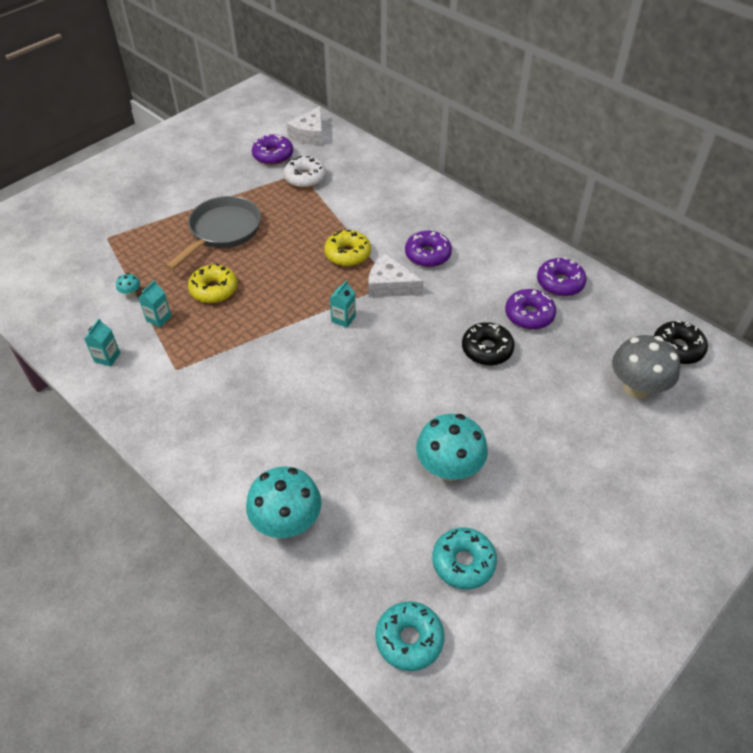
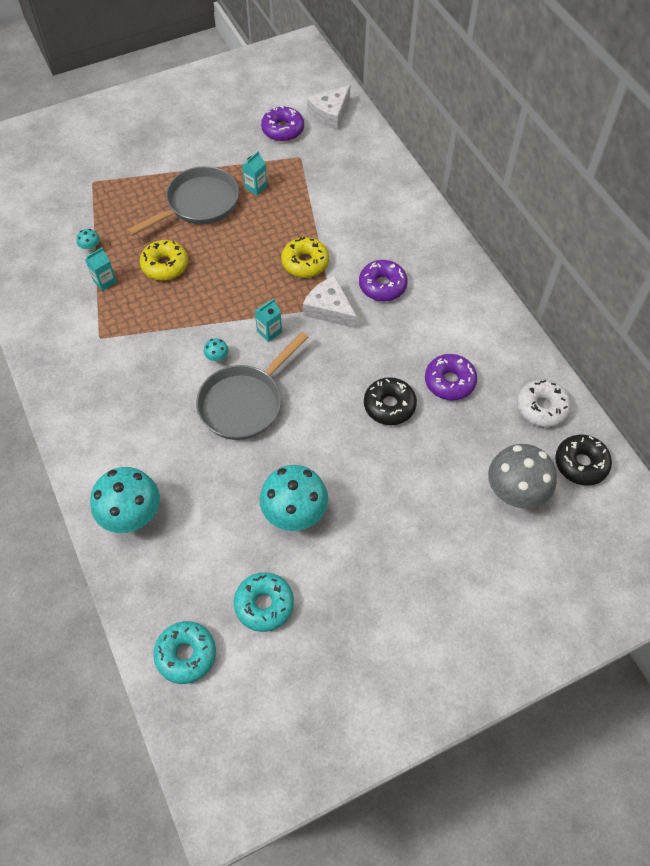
camera: 20 degrees right, 10 degrees up
(107, 357) = (46, 307): turquoise carton -> turquoise carton (256, 187)
(304, 354) = (217, 357): none -> turquoise mushroom
(305, 178) = (303, 164): white donut -> white donut (542, 407)
(350, 386) = (244, 403): none -> grey pan
(560, 283) = (499, 356): purple donut -> none

